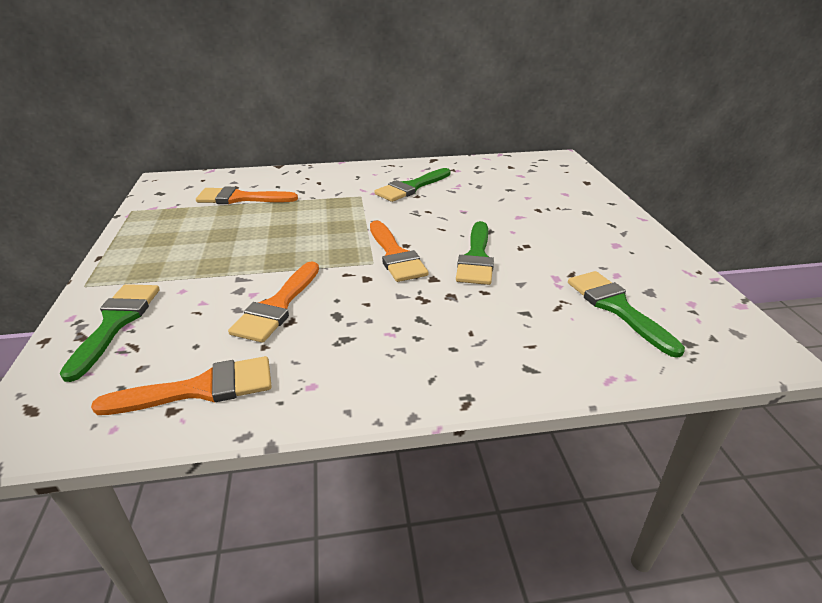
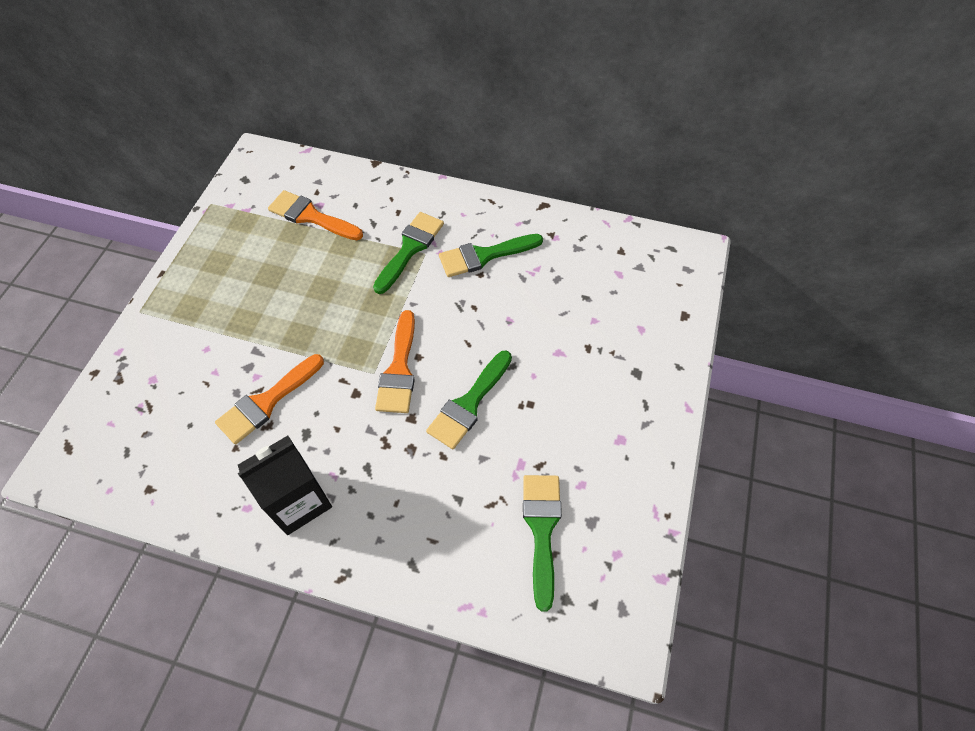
camera: 25 degrees right, 25 degrees up
(116, 323) = (146, 372): green brush -> green brush (410, 248)
(200, 389) = (174, 476): orange brush -> none
(368, 362) = (298, 501): none -> black carton

